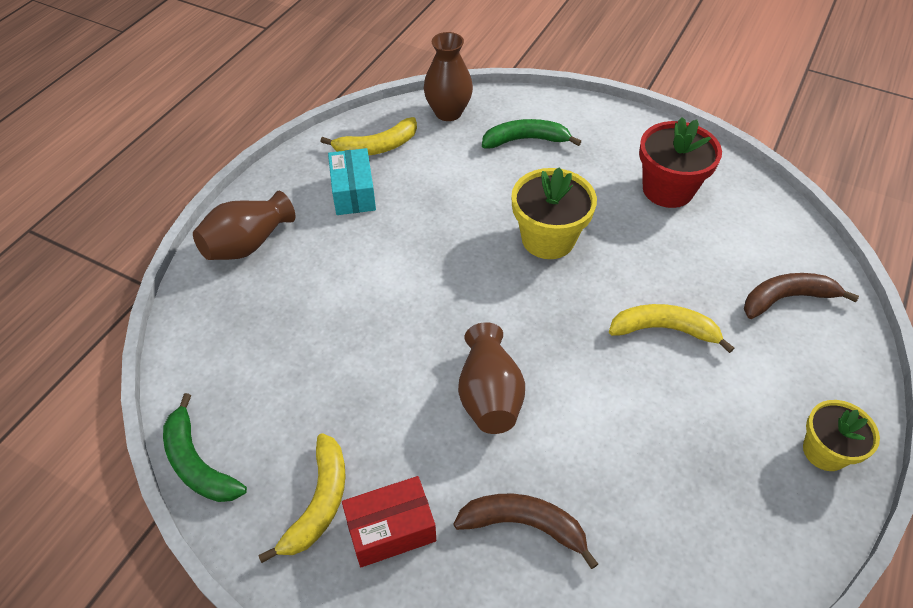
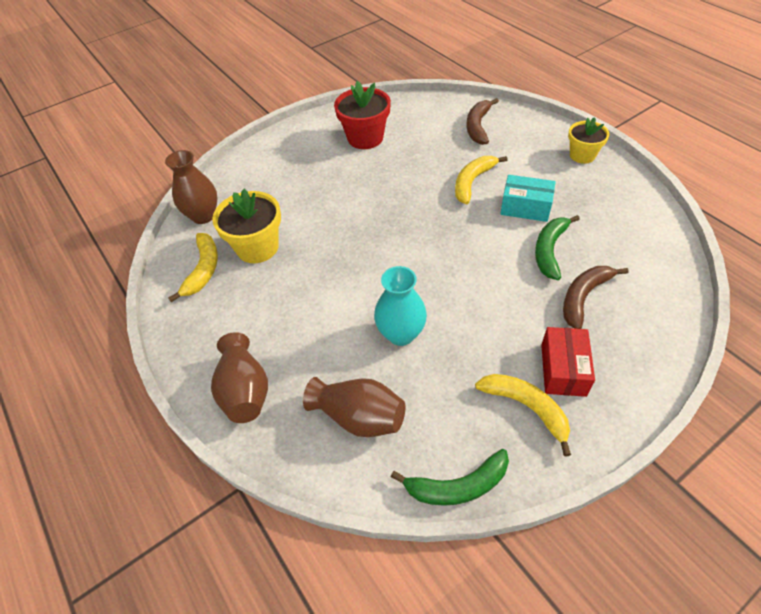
camera: 60 degrees left, 0 degrees up
(353, 193) = (242, 300): turquoise box -> turquoise box (525, 207)
(371, 343) = (401, 334): none -> turquoise vase
(489, 395) = (480, 281): brown vase -> brown vase (359, 417)
(525, 140) = (268, 185): green banana -> green banana (549, 250)
(548, 239) = (367, 206): yellow flower pot -> yellow flower pot (257, 247)

